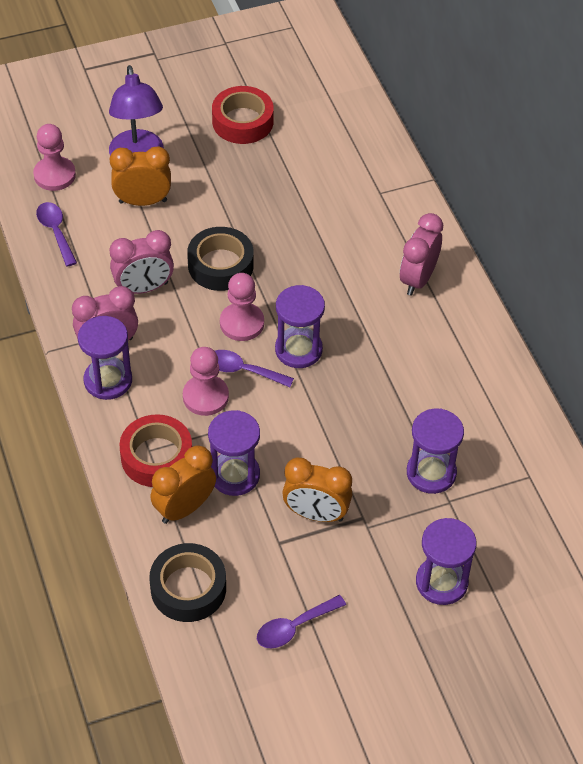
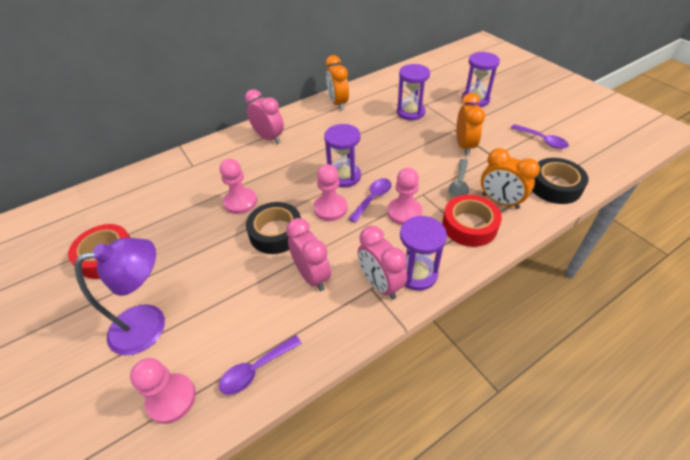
camera: 100 degrees left, 5 degrees down
(143, 201) = (208, 304): orange clock -> orange clock (338, 103)
(234, 475) = (459, 184): purple hourglass -> grey spoon
(243, 370) = (373, 198): purple spoon -> purple spoon turned 150 degrees counterclockwise
(287, 237) = (240, 202): none -> pink pawn
(418, 279) = (269, 138): pink clock -> pink clock turned 150 degrees counterclockwise

